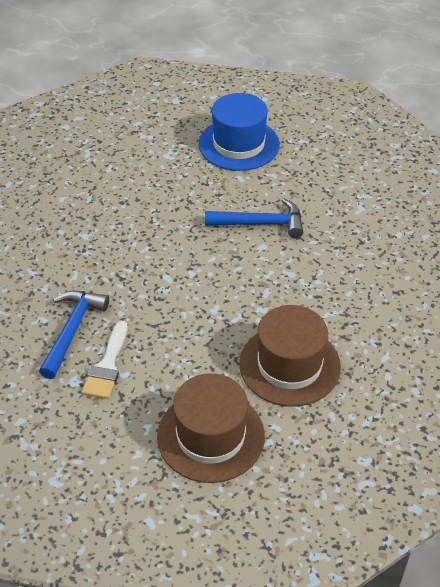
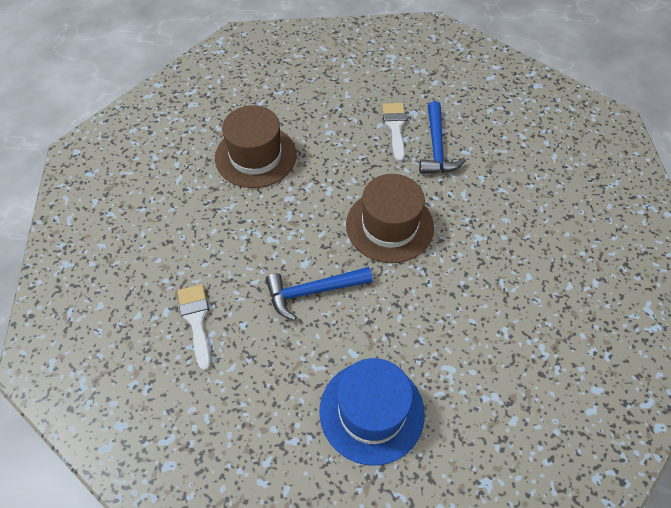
camera: 165 degrees right, 10 degrees up
(210, 436) = (301, 98): brown hat -> brown hat (389, 226)
(370, 222) = (196, 320): none -> white brush

